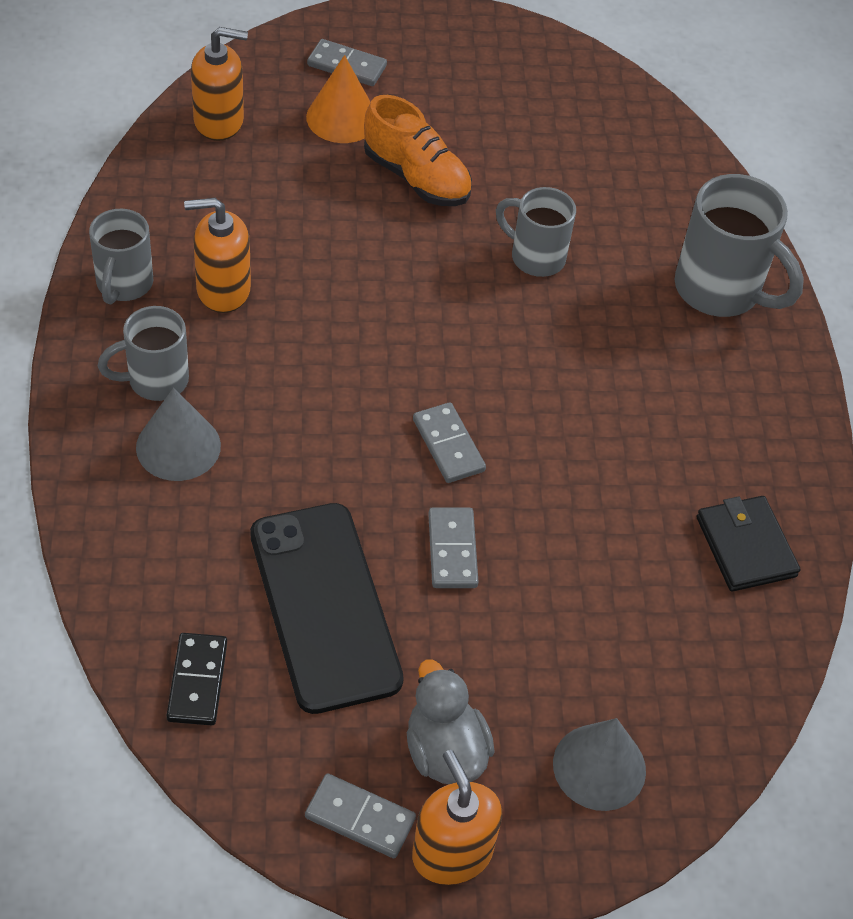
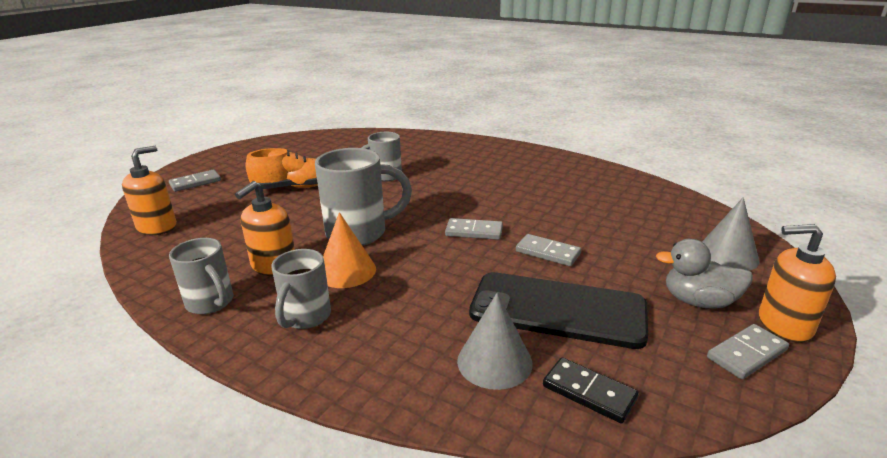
camera: 50 degrees left, 25 degrees down
(178, 446) = (371, 326): grey cone -> grey cone (494, 361)
(342, 118) = (223, 194): orange cone -> orange cone (346, 271)
(720, 291) = (456, 148): grey mug -> grey mug (359, 233)
(745, 547) = (603, 182): black wallet -> none

